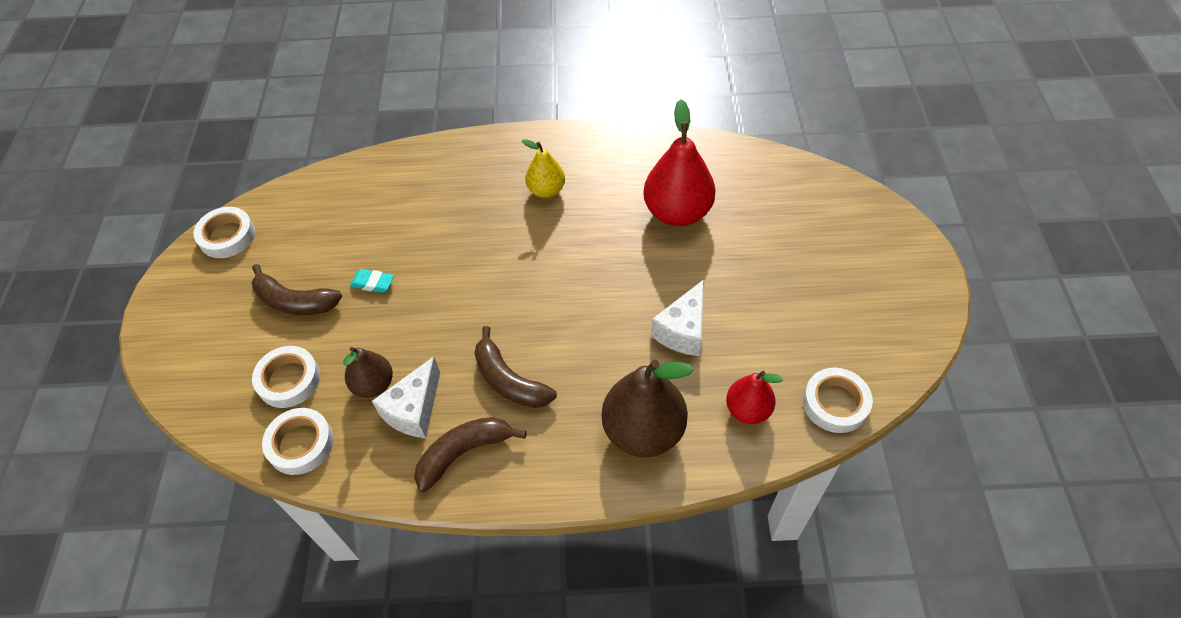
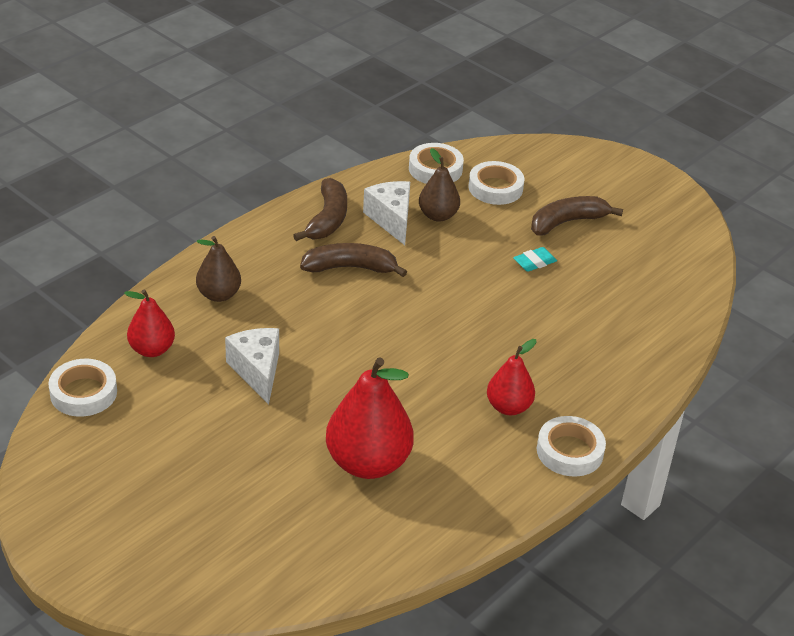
camera: 130 degrees right, 15 degrees down
(227, 236) = (686, 226): white tape -> white tape (569, 451)
(546, 190) = (508, 407): yellow pear -> red pear
(643, 431) = (219, 295): brown pear -> brown pear, size x0.58

